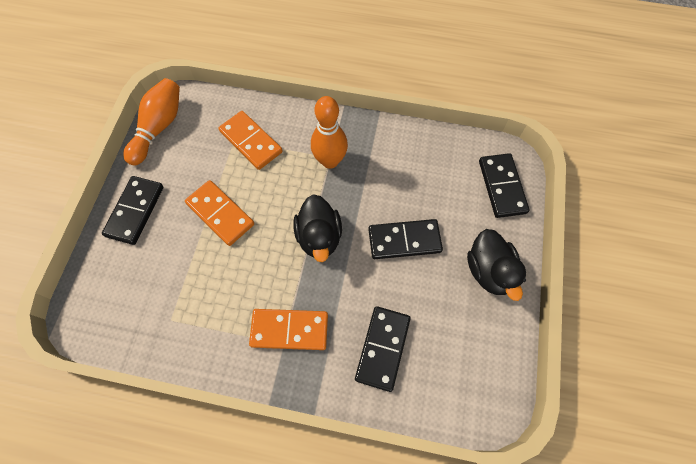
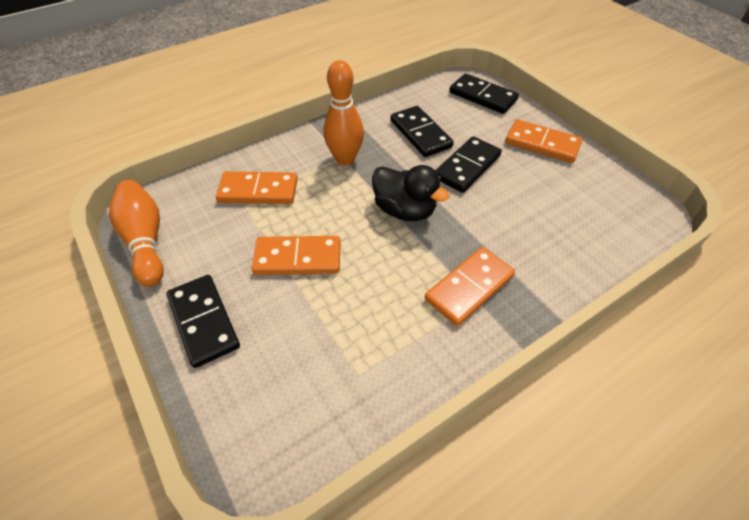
camera: 45 degrees left, 15 degrees down
(383, 348) = (547, 240): black domino -> black domino (420, 134)
(489, 271) = (542, 144): black duck -> orange domino

